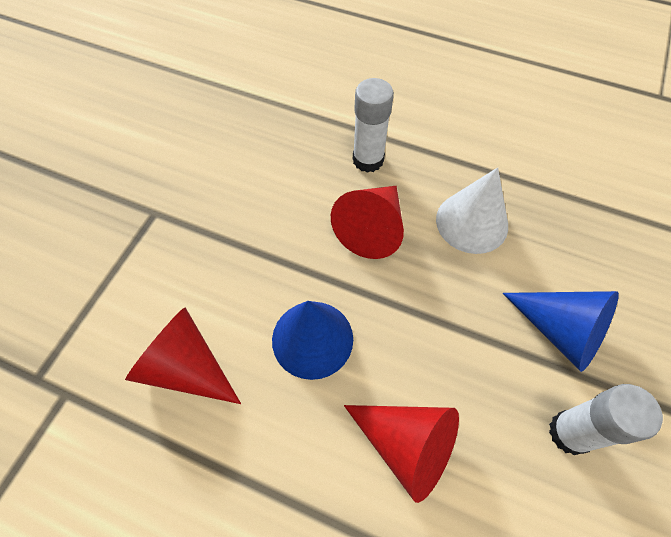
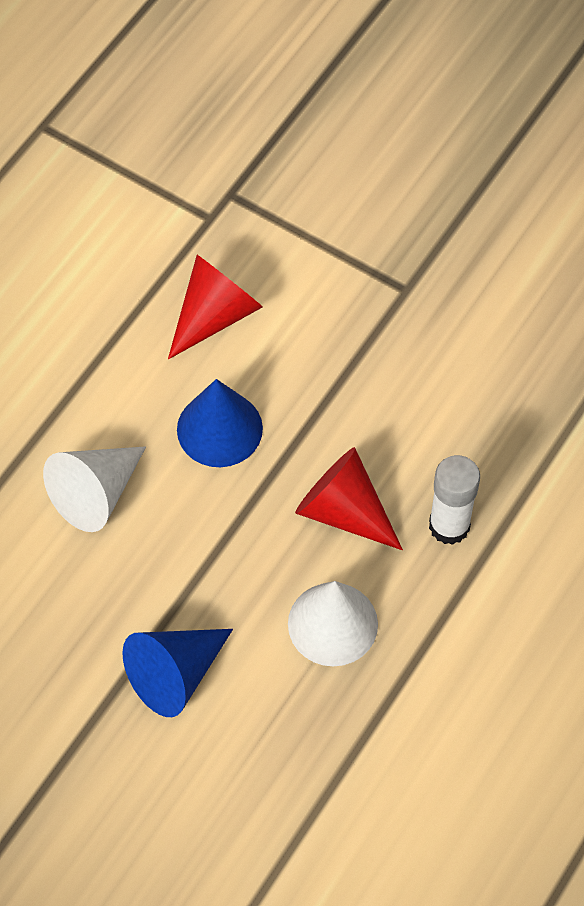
camera: 100 degrees right, 0 degrees up
(406, 445) = (96, 494): red cone -> white cone
(569, 433) = (71, 644): white glue stick -> none

